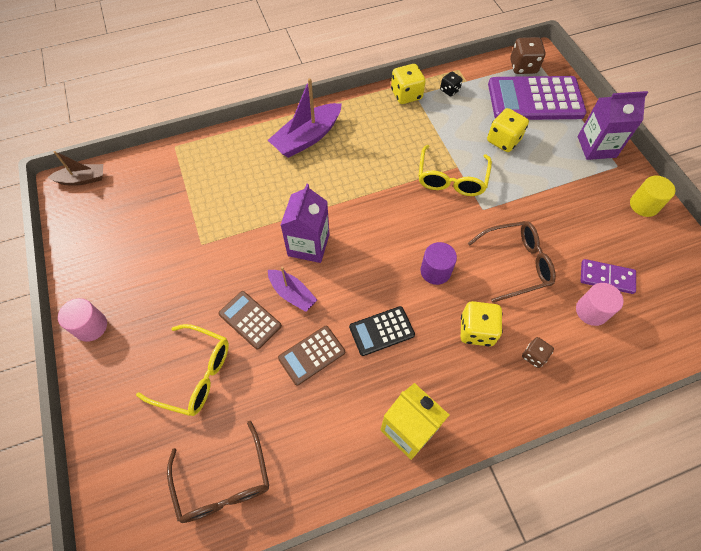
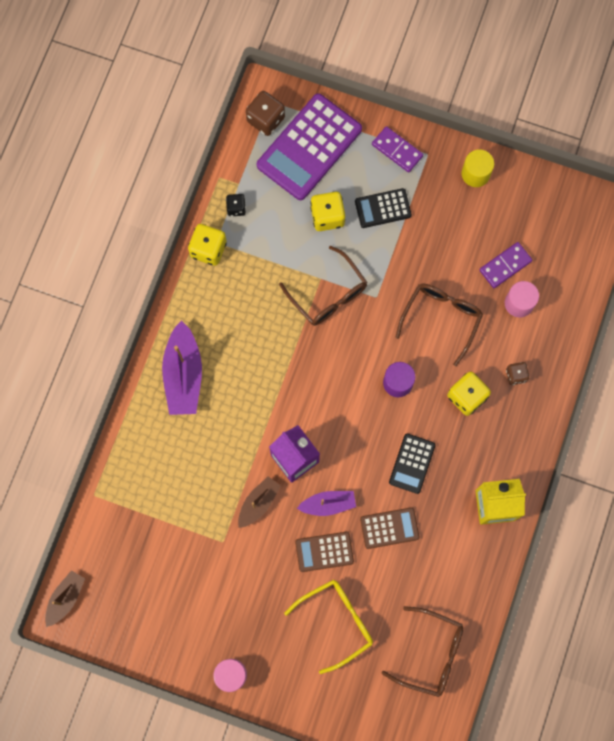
camera: 50 degrees left, 15 degrees up
(252, 246) = (258, 503): none -> brown boat
(312, 355) = (389, 528): brown calculator -> brown calculator turned 105 degrees counterclockwise
(451, 179) = (328, 294): yellow glasses -> brown glasses
(548, 167) = (383, 208): none -> black calculator
(596, 147) = (397, 150): purple carton -> purple domino

